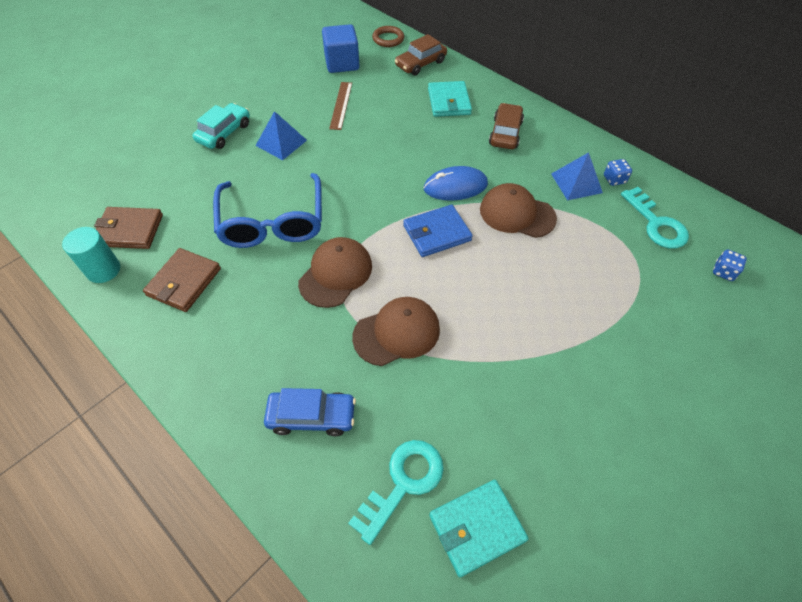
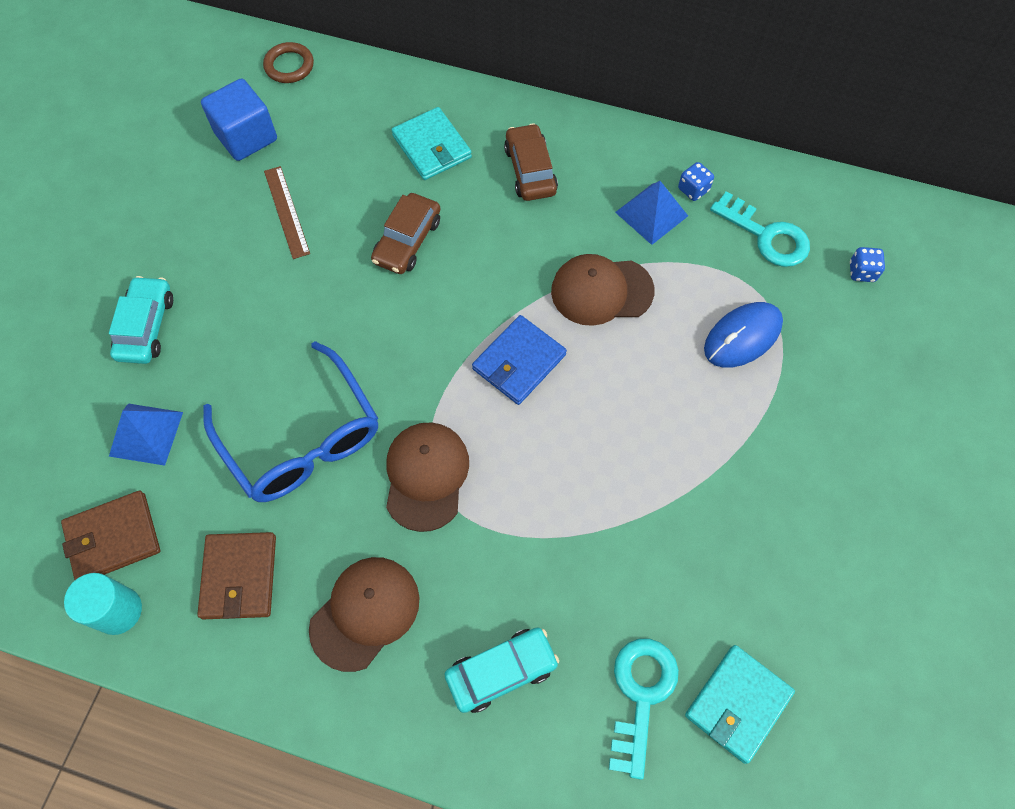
camera: 25 degrees left, 10 degrees up
(281, 143) = (239, 309): blue pyramid -> blue pyramid (146, 434)
(311, 416) = (501, 671): blue car -> turquoise car
(397, 333) = (541, 520): brown cap -> brown cap (365, 613)
(420, 64) = (359, 94): brown car -> brown car (407, 241)
(455, 186) = (507, 282): blue mouse -> blue mouse (742, 336)

